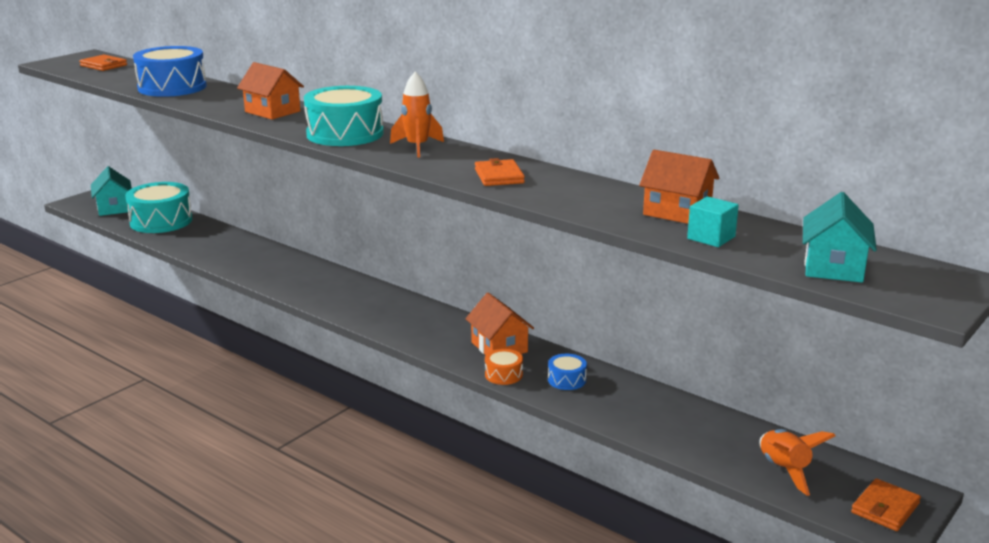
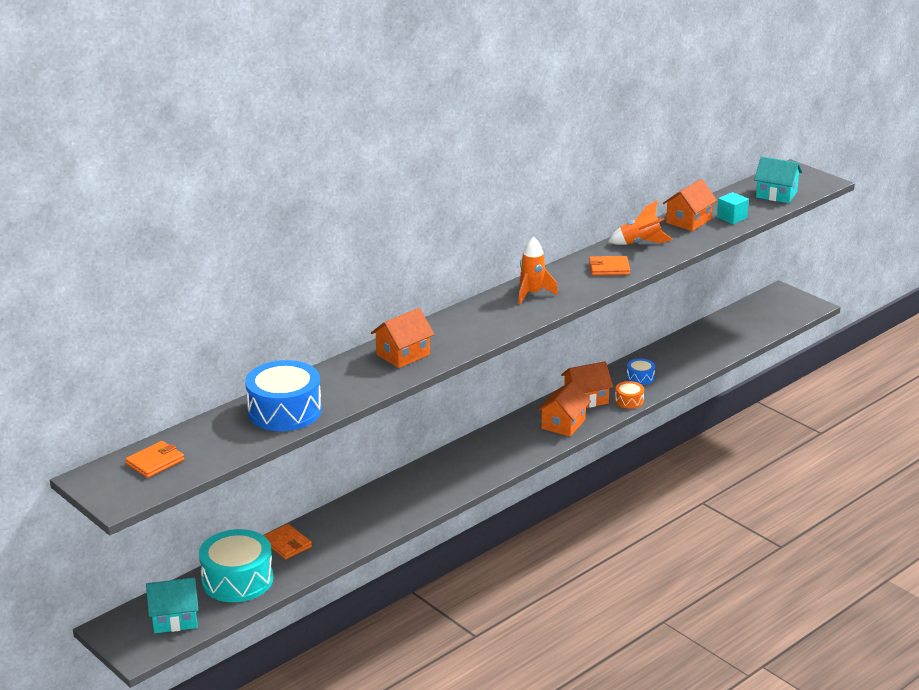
camera: 80 degrees left, 5 degrees up
(345, 134) = (486, 322): turquoise drum -> none
(436, 337) = (563, 424): none -> orange house
(784, 470) = (756, 323): orange rocket -> orange rocket (640, 243)
(885, 508) = (793, 303): orange wallet -> orange wallet (287, 544)

